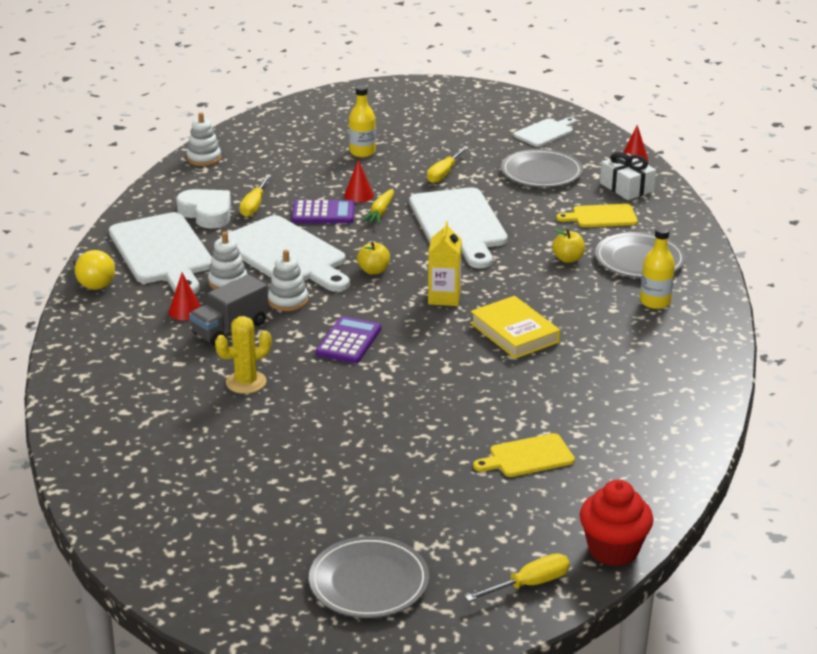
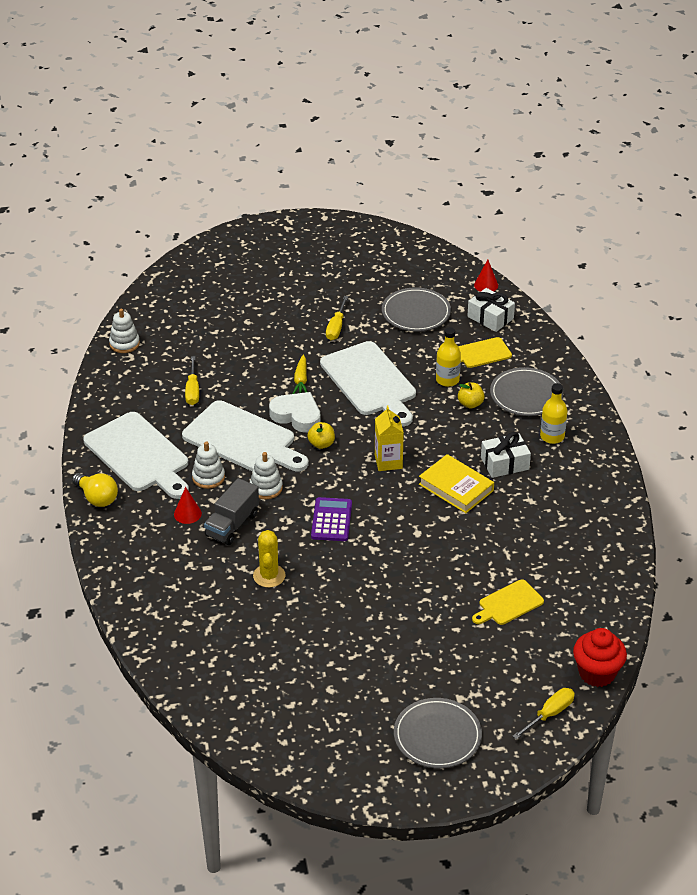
camera: 15 degrees left, 10 degrees up
(207, 213) = (156, 406): white heart -> white heart (297, 416)
(246, 382) = (269, 576): yellow cactus -> yellow cactus turned 45 degrees counterclockwise
(323, 213) = (254, 389): purple calculator -> none
(358, 195) = (275, 364): red cone -> none
(362, 152) = (258, 314): yellow bottle -> yellow bottle (447, 380)
(545, 132) = (402, 265): white cutting board -> none
(585, 319) = (504, 463): none -> white gift

